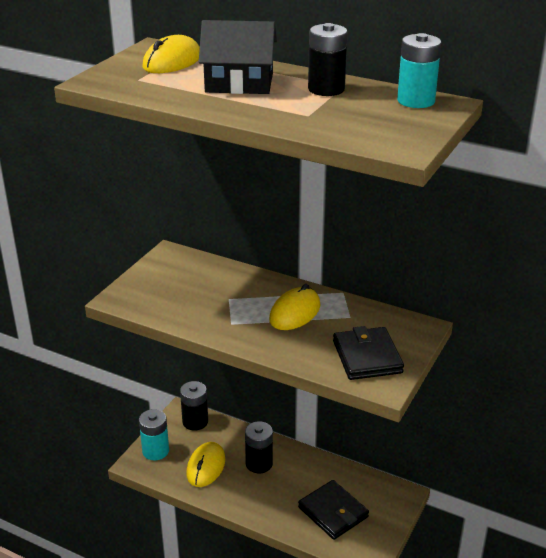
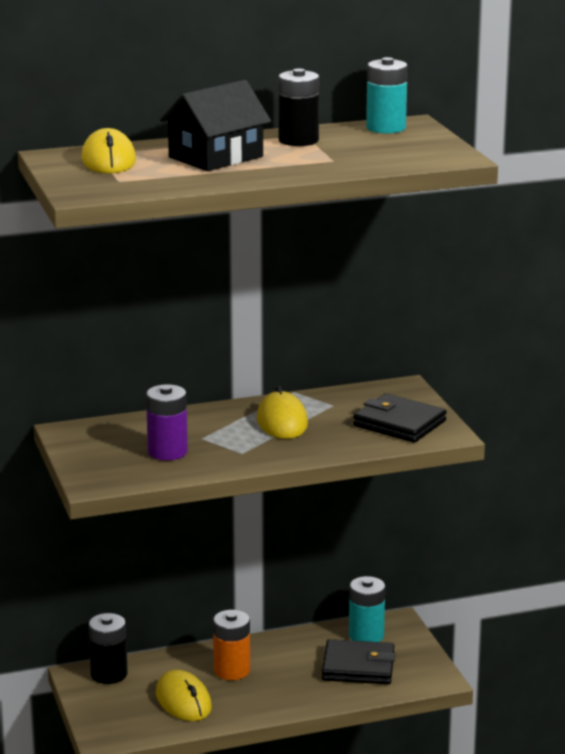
camera: 45 degrees left, 10 degrees down
(155, 451) = (108, 717): turquoise battery -> turquoise battery (366, 635)
(192, 298) = (167, 452): none -> purple battery
(259, 463) = (232, 670): black battery -> orange battery

